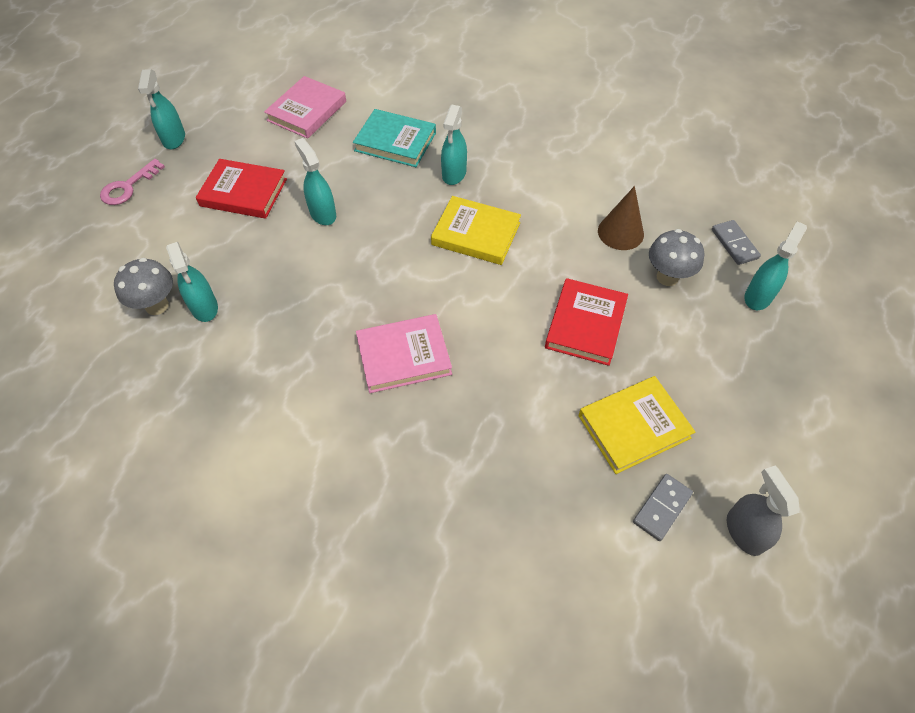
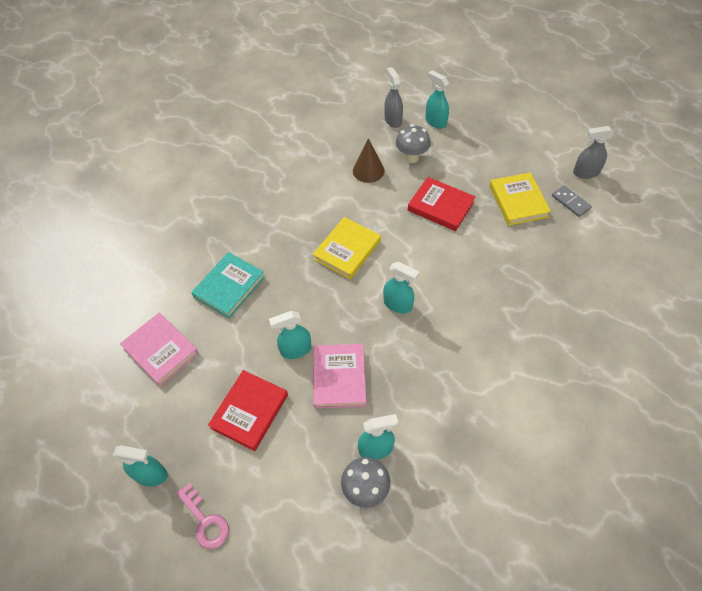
camera: 75 degrees left, 0 degrees up
(404, 356) = (449, 311): pink book -> pink book (339, 377)
(454, 174) = (281, 253): turquoise spray bottle -> turquoise spray bottle (398, 304)
(734, 244) = (393, 120): grey domino -> grey spray bottle

